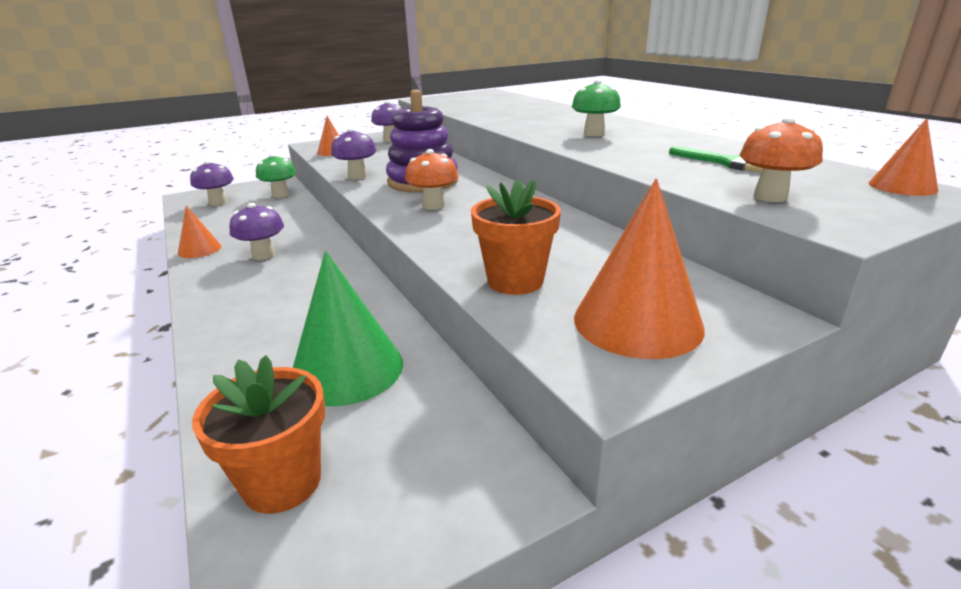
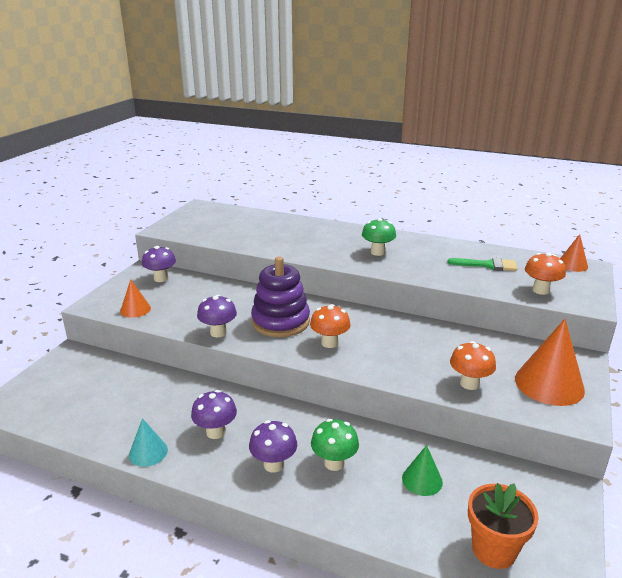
camera: 40 degrees left, 0 degrees up
(199, 249) = (148, 452): orange cone -> turquoise cone
(218, 202) = (56, 400): purple mushroom -> purple mushroom (273, 464)
(280, 195) = (106, 368): green mushroom -> green mushroom (334, 463)
(347, 369) = (422, 480): green cone -> green cone, size x0.55
(515, 281) = (469, 384): orange flower pot -> orange mushroom

